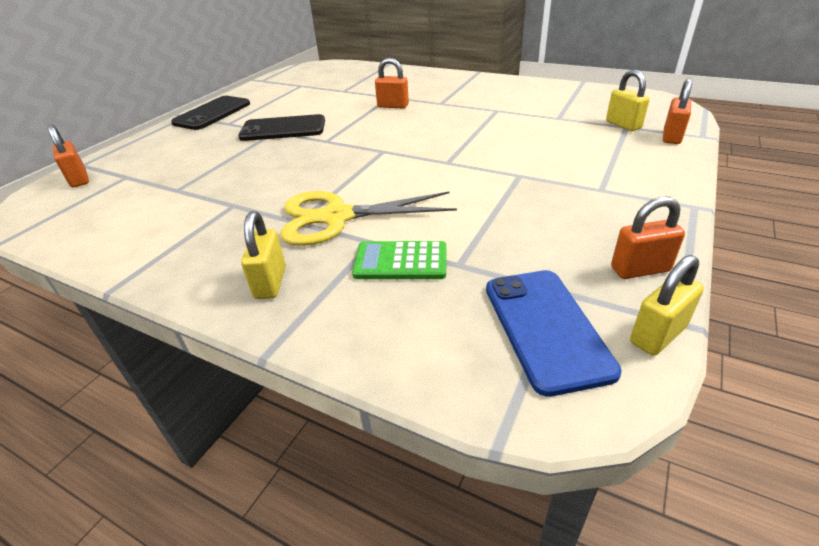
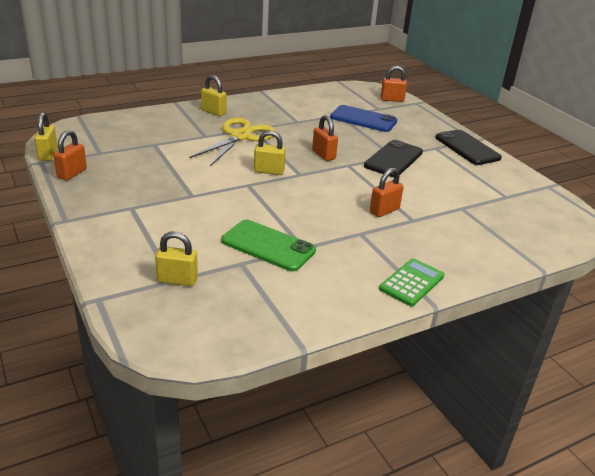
camera: 120 degrees right, 5 degrees down
(401, 261) = (179, 135): green calculator -> green calculator (412, 283)
(402, 164) = (269, 171): none -> yellow padlock
(520, 118) = (268, 246): none -> green phone
(546, 328) = (92, 140): blue phone -> blue phone (363, 119)
(671, 137) = (123, 283): orange padlock -> orange padlock (323, 155)

